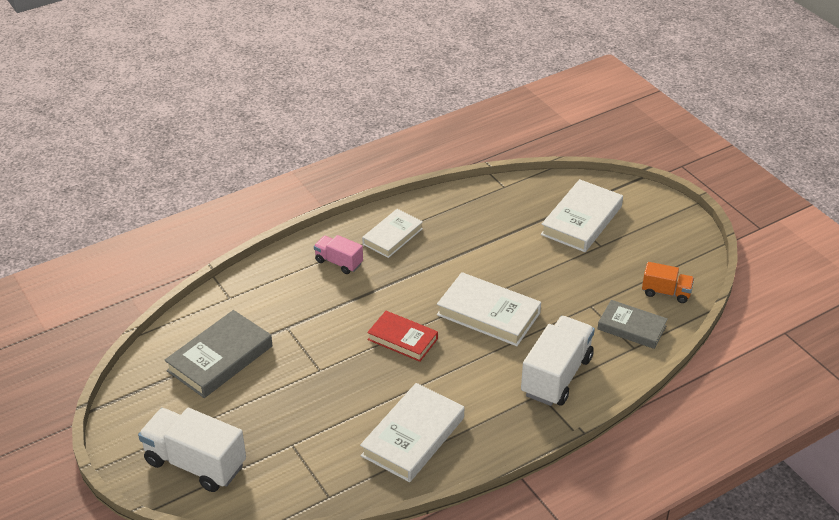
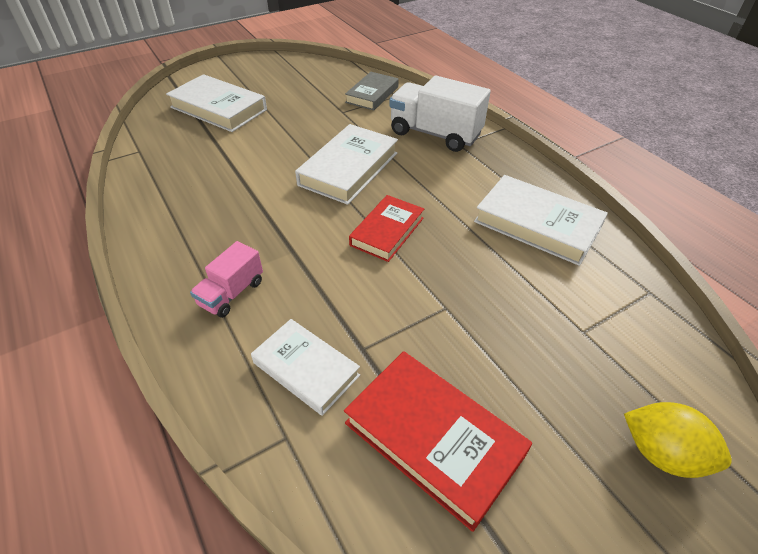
camera: 90 degrees left, 5 degrees up
(195, 463) = (662, 453): white truck -> yellow lemon
(220, 358) = (433, 438): grey book -> red book
(392, 236) = (194, 240): white book -> white book (306, 369)
(666, 292) = (329, 77): orange truck -> none

